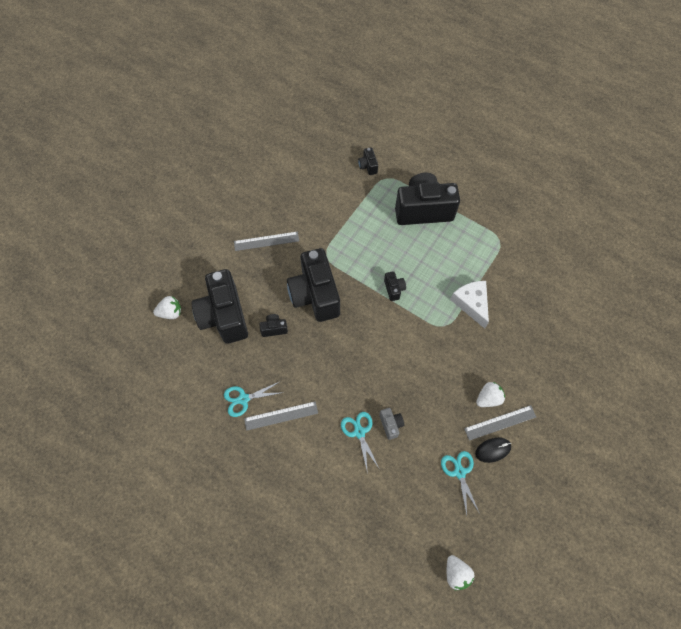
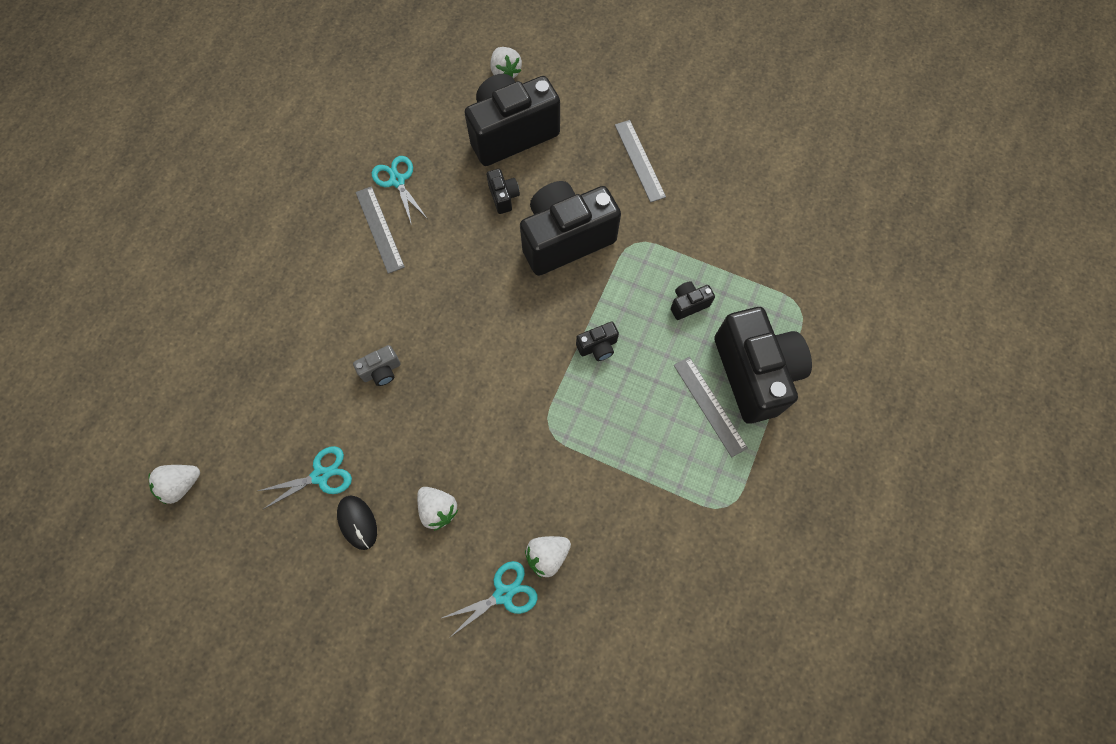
camera: 80 degrees right, 5 degrees up
(359, 432) = (366, 330): turquoise scissors -> turquoise scissors (503, 594)
(368, 166) = (814, 277): black camera -> black camera (688, 304)
(471, 304) = (595, 469): white cheese -> none
(500, 422) = (401, 530): grey ruler -> grey ruler (709, 406)
(521, 339) = (547, 555): none -> white strawberry

